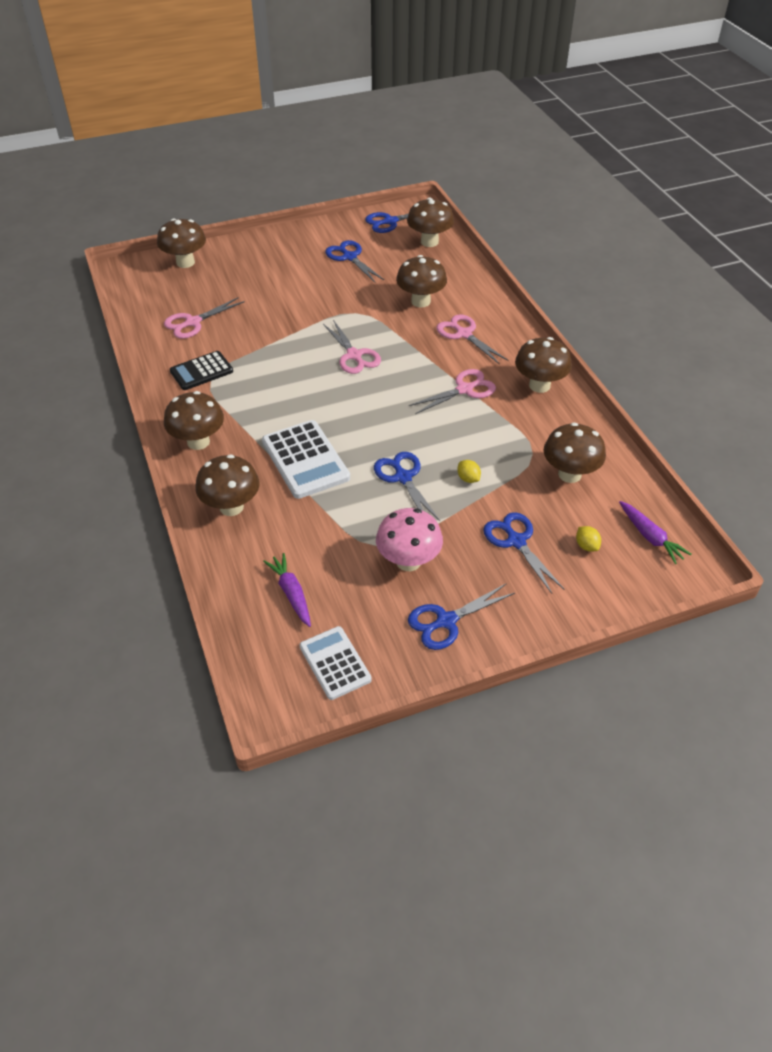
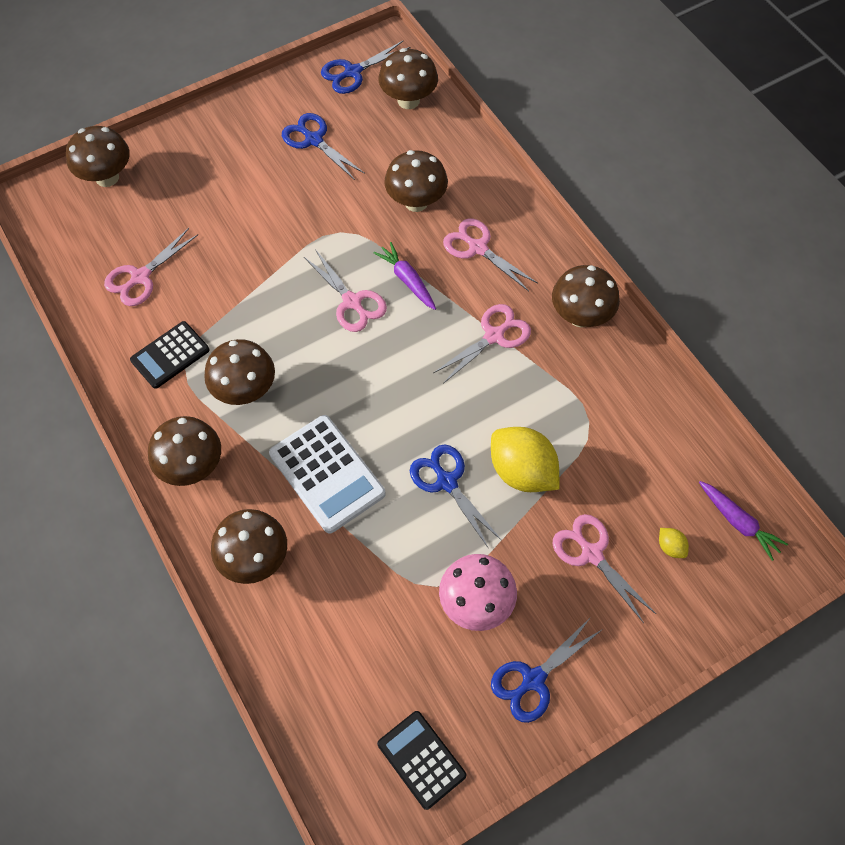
camera: 10 degrees left, 15 degrees up
(291, 593) = (352, 672): purple carrot -> purple carrot (407, 280)
(335, 663) = (421, 759): white calculator -> black calculator
(468, 479) = (522, 471): yellow lemon -> yellow lemon, size x2.34
(516, 541) = (592, 554): blue scissors -> pink scissors
(569, 474) = (636, 446): brown mushroom -> brown mushroom (245, 390)

